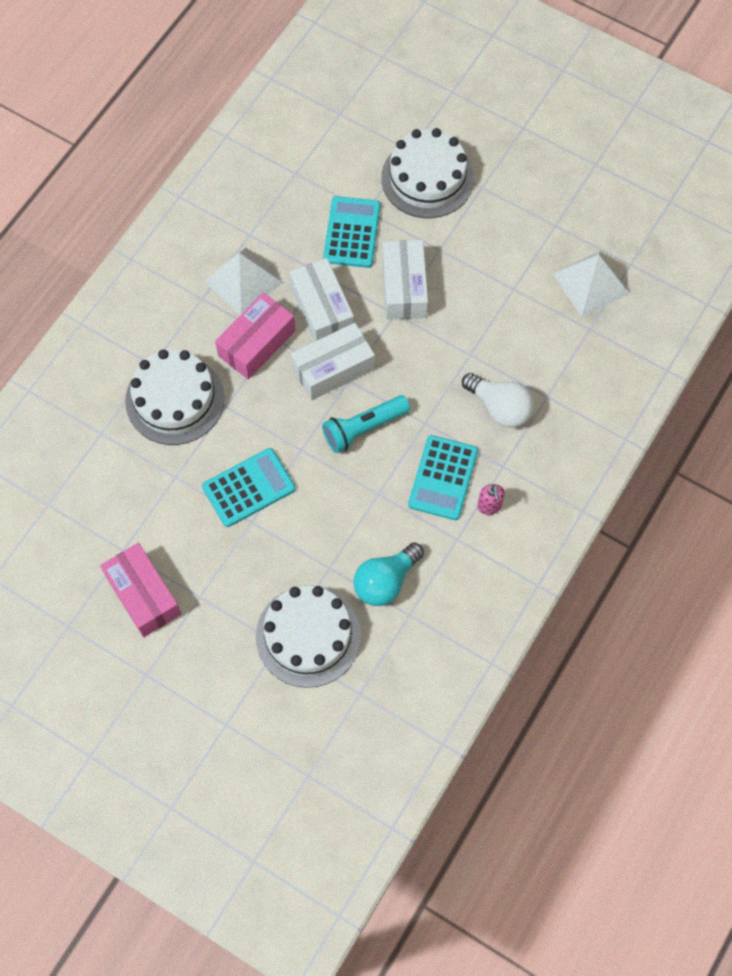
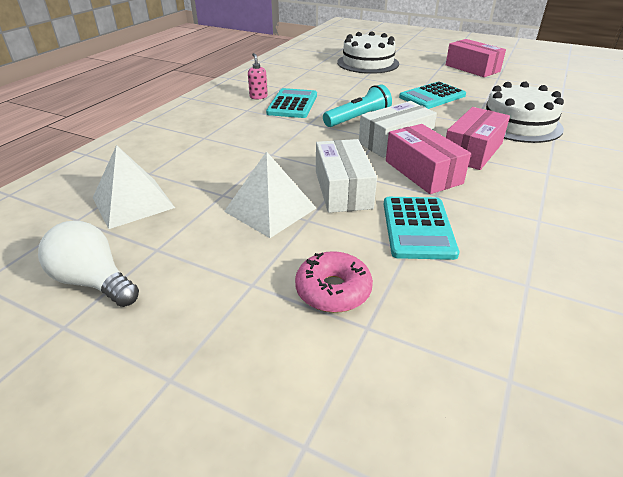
camera: 175 degrees right, 30 degrees down
(243, 281) = (516, 185): white pyramid -> white pyramid (270, 209)
(322, 309) = (423, 172): white box -> pink box
(385, 581) = (326, 75): turquoise light bulb -> none
(427, 178) = (333, 290): white cake -> pink donut
(500, 407) = (246, 131): white light bulb -> white light bulb (94, 281)

